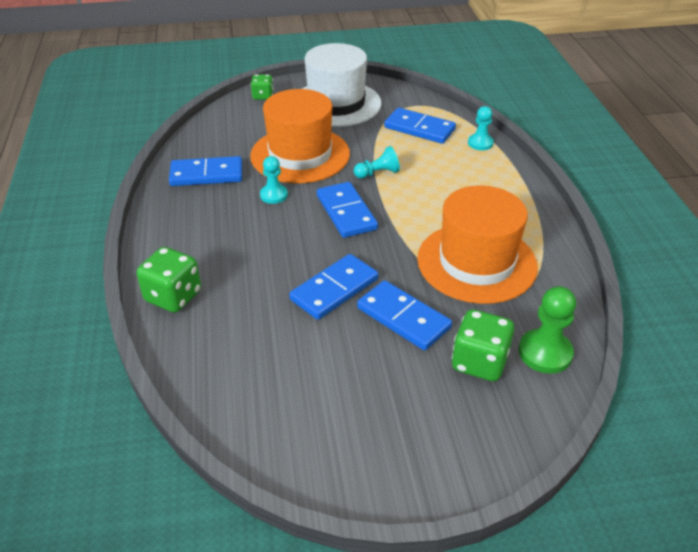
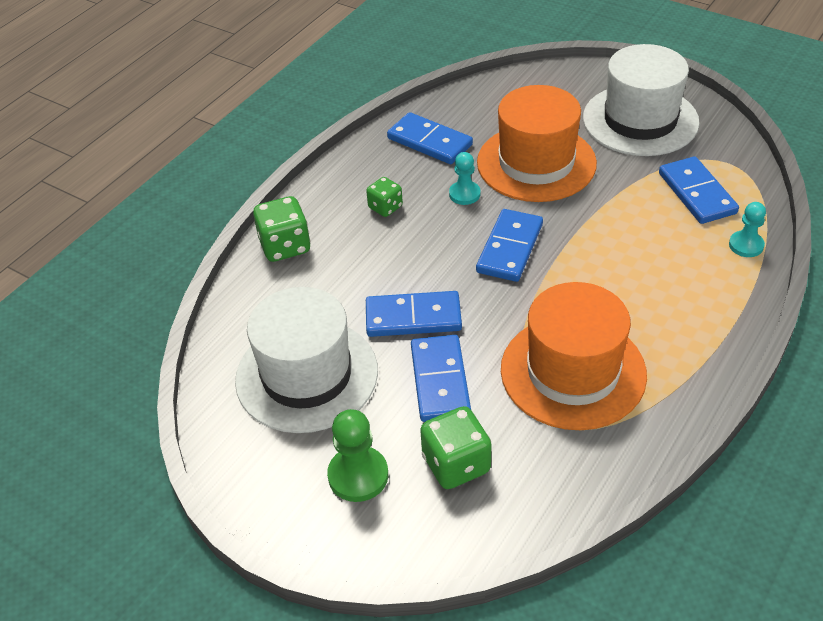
camera: 45 degrees right, 5 degrees up
(263, 96) = (574, 77): green dice -> green dice (385, 207)
(303, 374) = (307, 375): none -> white hat
(377, 173) = (589, 222): turquoise pawn -> none
(545, 353) = (526, 498): green pawn -> green pawn (358, 475)

